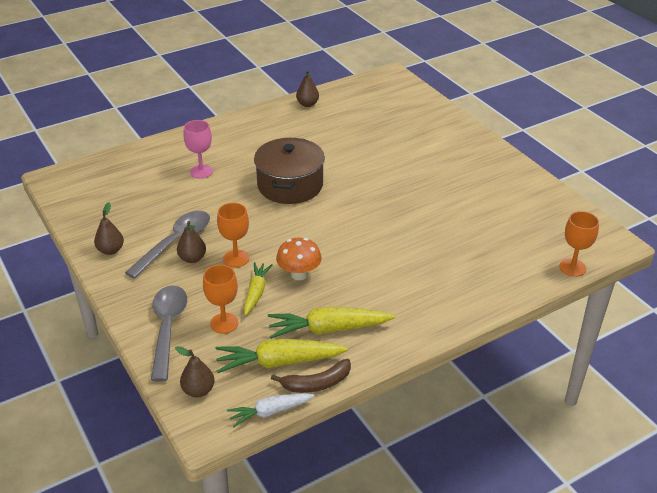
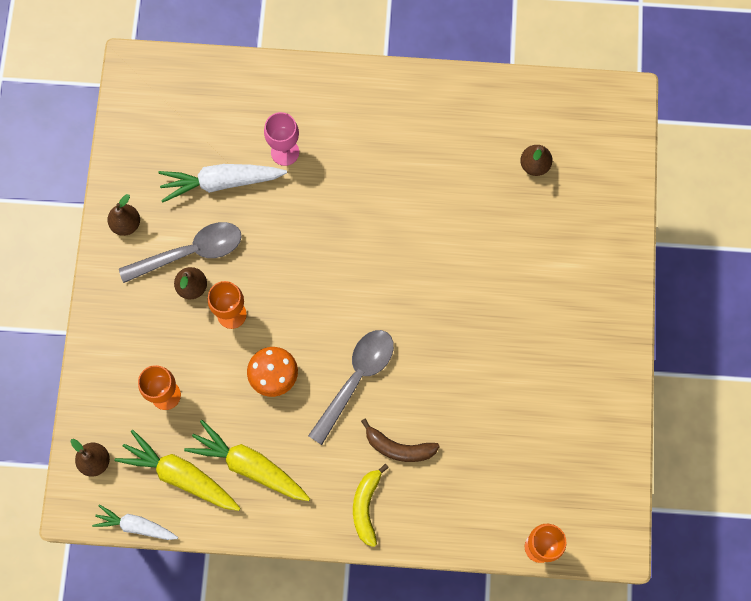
camera: 35 degrees right, 35 degrees up
(167, 202) = (221, 182): none -> white carrot
(167, 328) = (114, 368): grey spoon -> grey spoon (356, 379)
(256, 292) = (219, 374): yellow carrot -> none
(290, 185) = (359, 235): brown pot -> none
(307, 104) = (481, 98): brown pear -> brown pear (534, 165)
(316, 383) = (194, 521): brown banana -> brown banana (398, 447)
(437, 307) = (366, 506): none -> yellow banana

